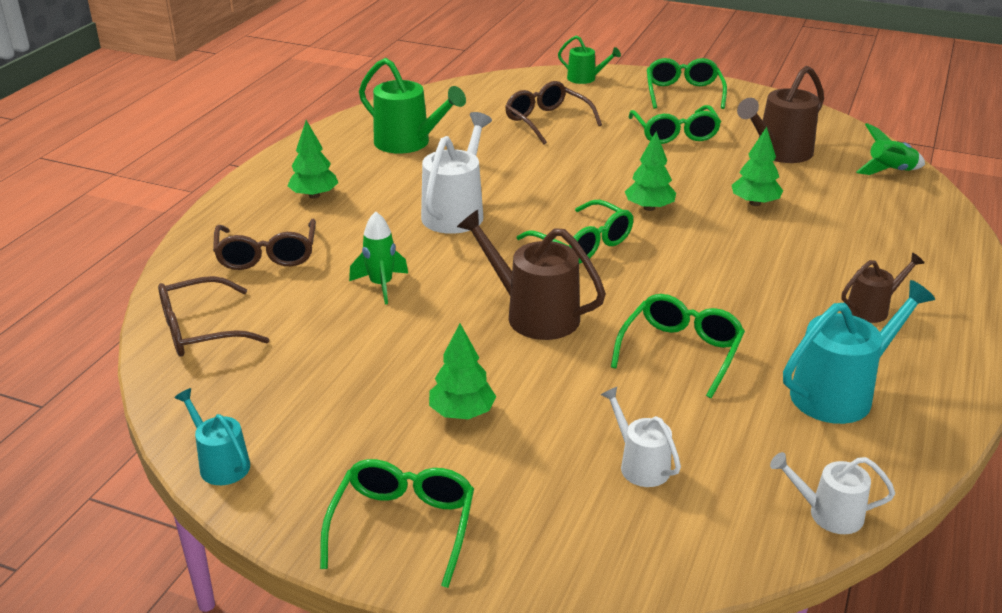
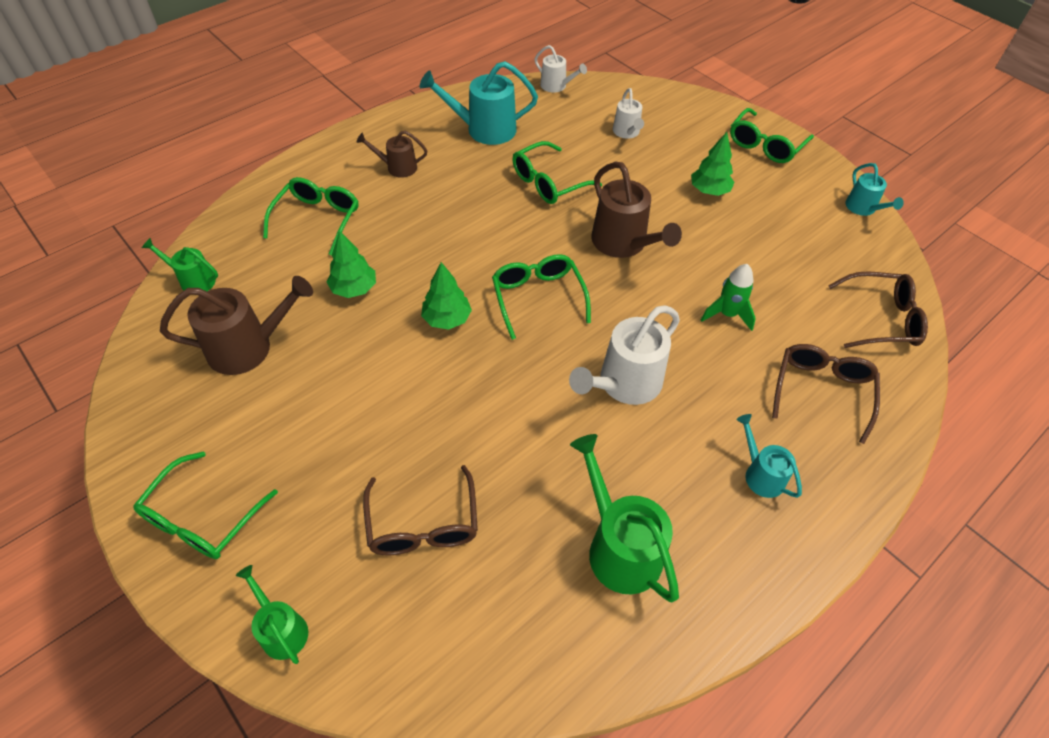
camera: 155 degrees left, 20 degrees up
(314, 195) = (761, 474): green tree -> turquoise watering can
(675, 134) = (308, 427): green glasses -> green glasses (318, 219)
(890, 171) = (193, 280): green rocket -> green watering can

